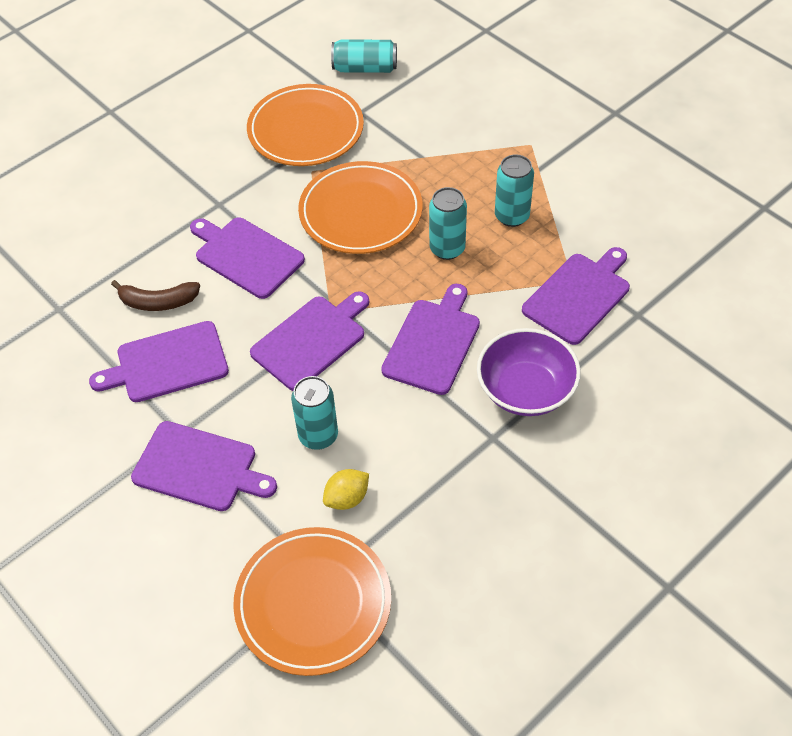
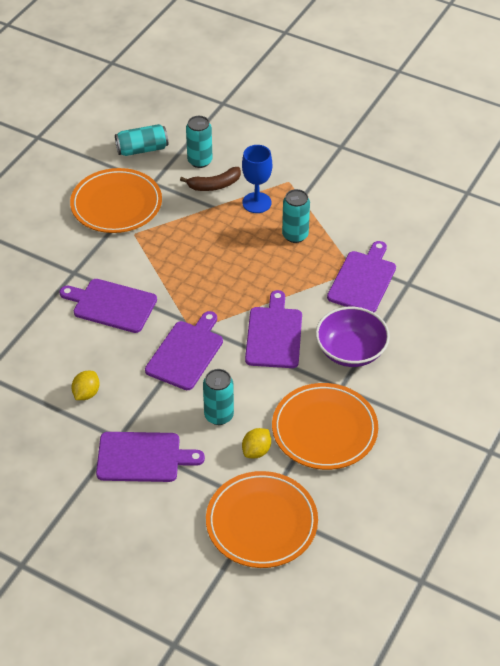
camera: 20 degrees left, 5 degrees down
(158, 302) = (59, 352): brown banana -> brown banana (214, 185)
(167, 363) = (86, 393): purple cutting board -> yellow lemon
(360, 212) = (184, 256): orange plate -> orange plate (324, 429)
(447, 249) = (258, 268): turquoise can -> turquoise can (200, 161)
(479, 163) = (256, 203): none -> blue goblet

